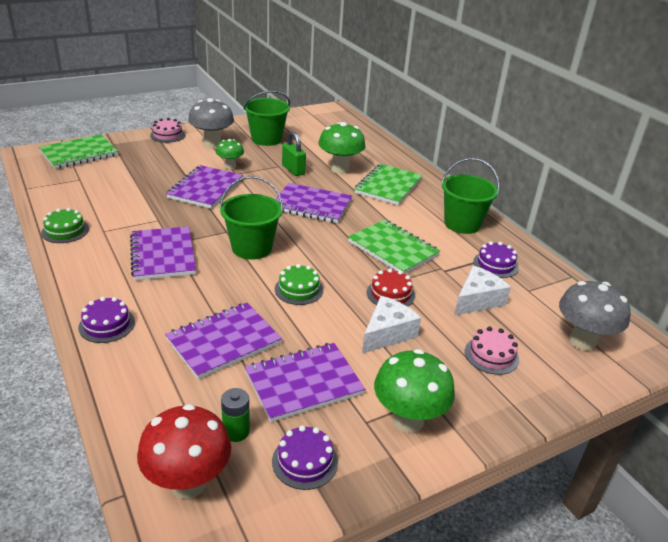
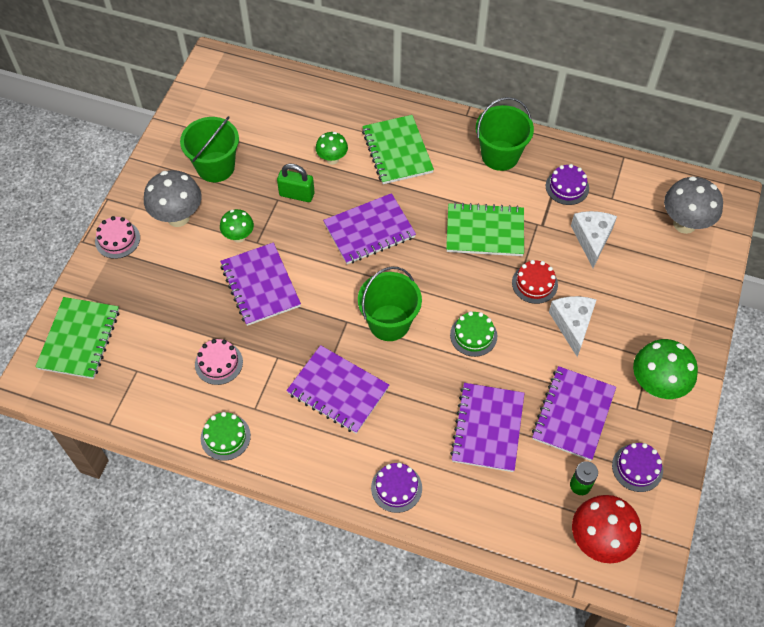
camera: 40 degrees left, 25 degrees up
(340, 169) = (332, 159): green mushroom -> green mushroom, size x0.59
(491, 355) = (648, 286): pink cake -> pink cake (218, 363)

